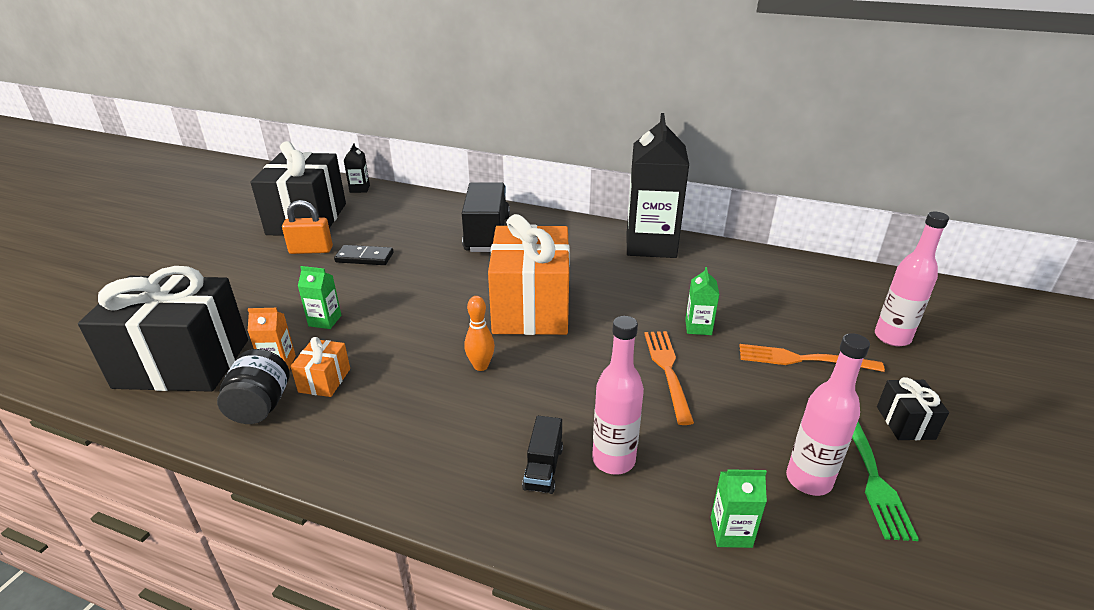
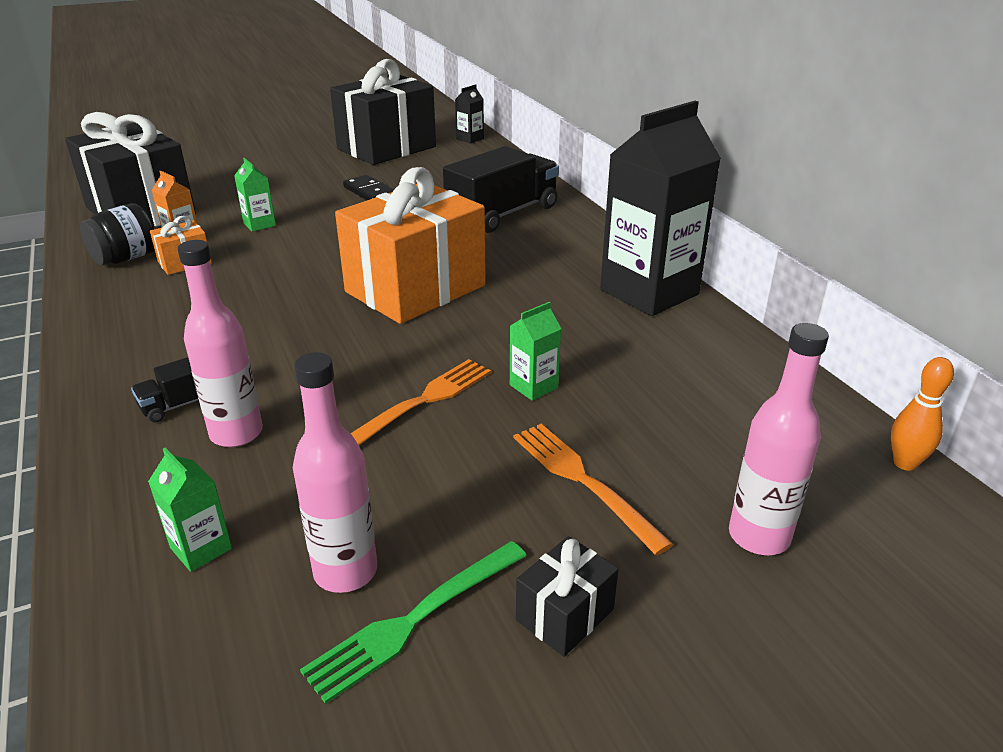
camera: 45 degrees right, 0 degrees up
(311, 250) = (345, 172): orange padlock -> none
(481, 366) = (290, 309): orange bowling pin -> orange bowling pin (905, 463)

